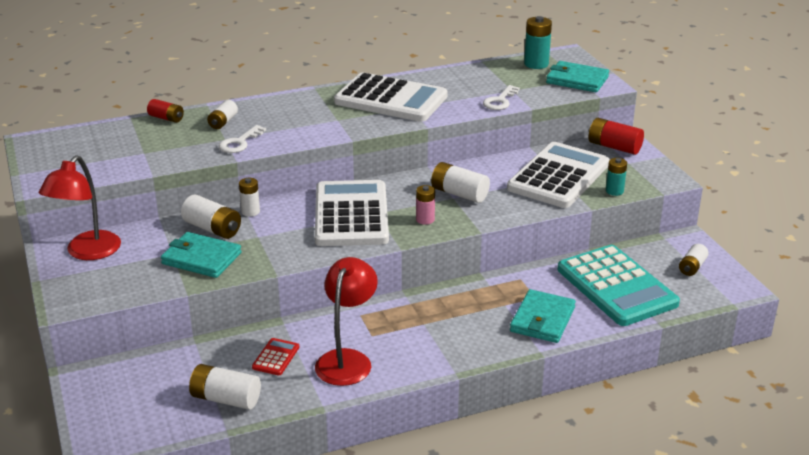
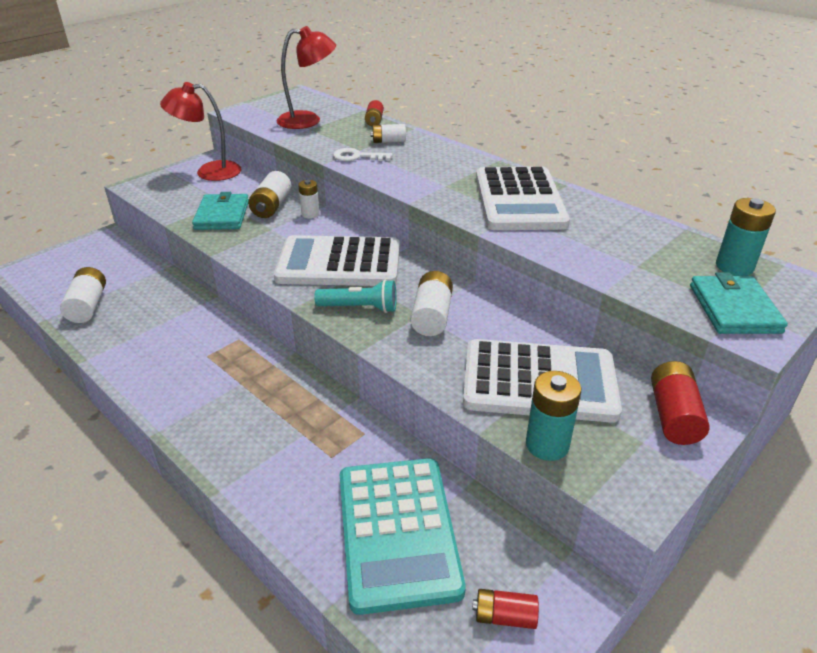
camera: 65 degrees right, 5 degrees up
(276, 357) = (154, 312): red calculator -> none
(347, 360) = (161, 352): red lamp -> red lamp (308, 120)
(351, 215) = (339, 263): white calculator -> white calculator turned 150 degrees counterclockwise
(425, 219) = (360, 308): pink battery -> turquoise flashlight
(500, 101) = (596, 264): white key -> none
(542, 319) = (286, 476): turquoise wallet -> none
(614, 191) = (547, 445): turquoise battery -> turquoise battery, size x1.54
(616, 286) = (397, 532): turquoise calculator -> turquoise calculator turned 45 degrees counterclockwise
(692, 267) = (504, 616): white battery -> red battery

